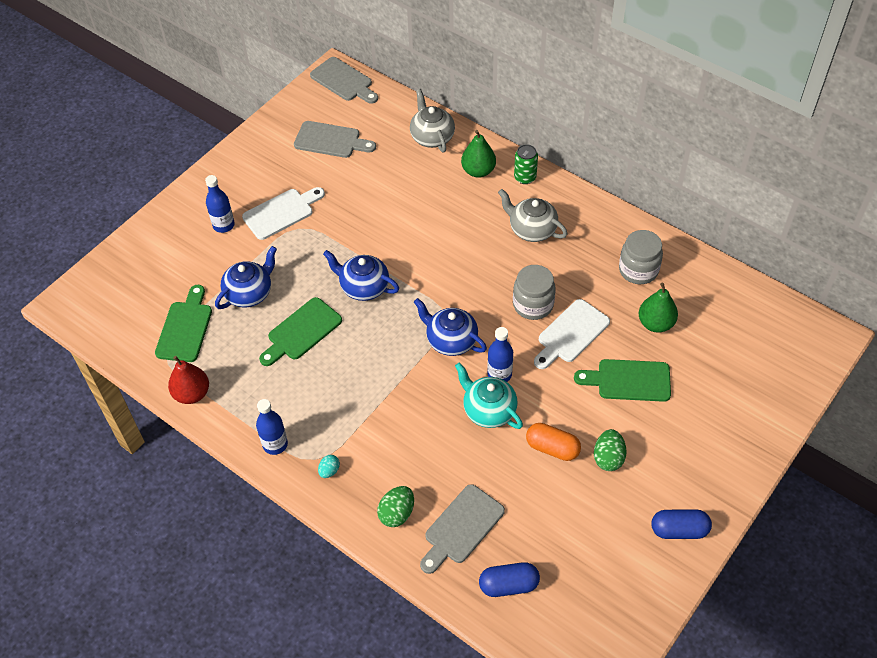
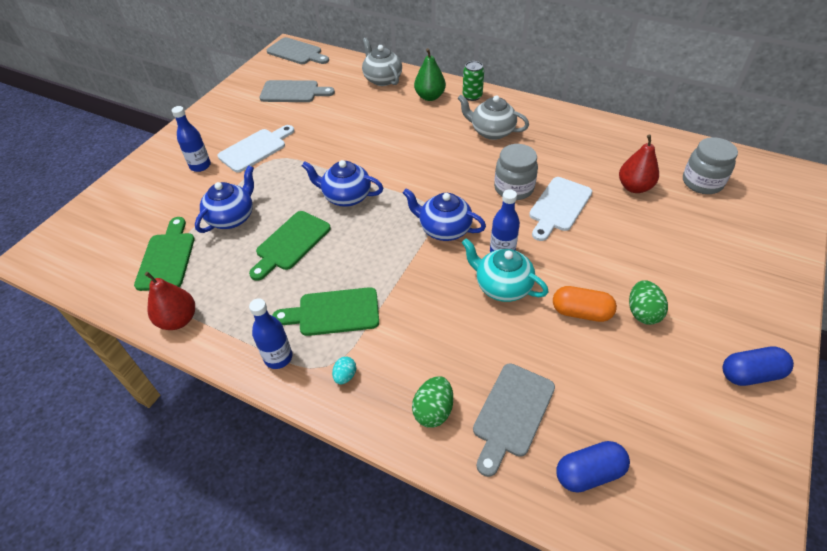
camera: 10 degrees left, 5 degrees down
(629, 380) = (631, 238): green cutting board -> green cutting board (333, 312)
(638, 270) = (599, 148): grey jar -> grey jar (702, 182)
(655, 323) = (634, 187): green pear -> red pear

